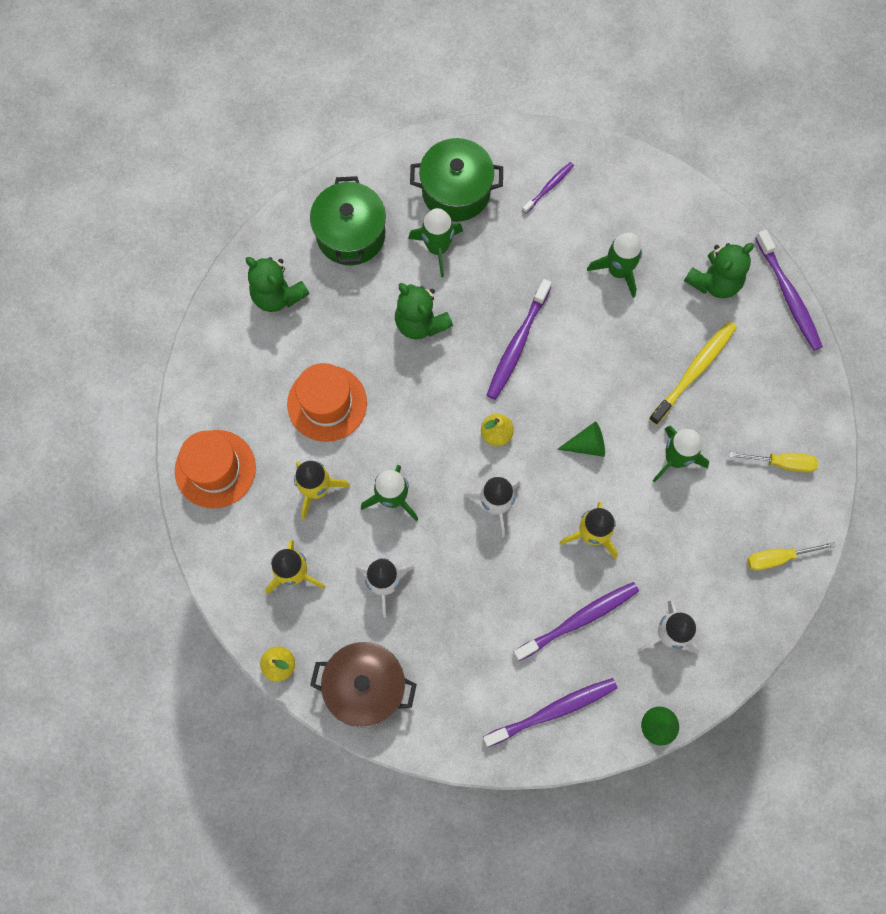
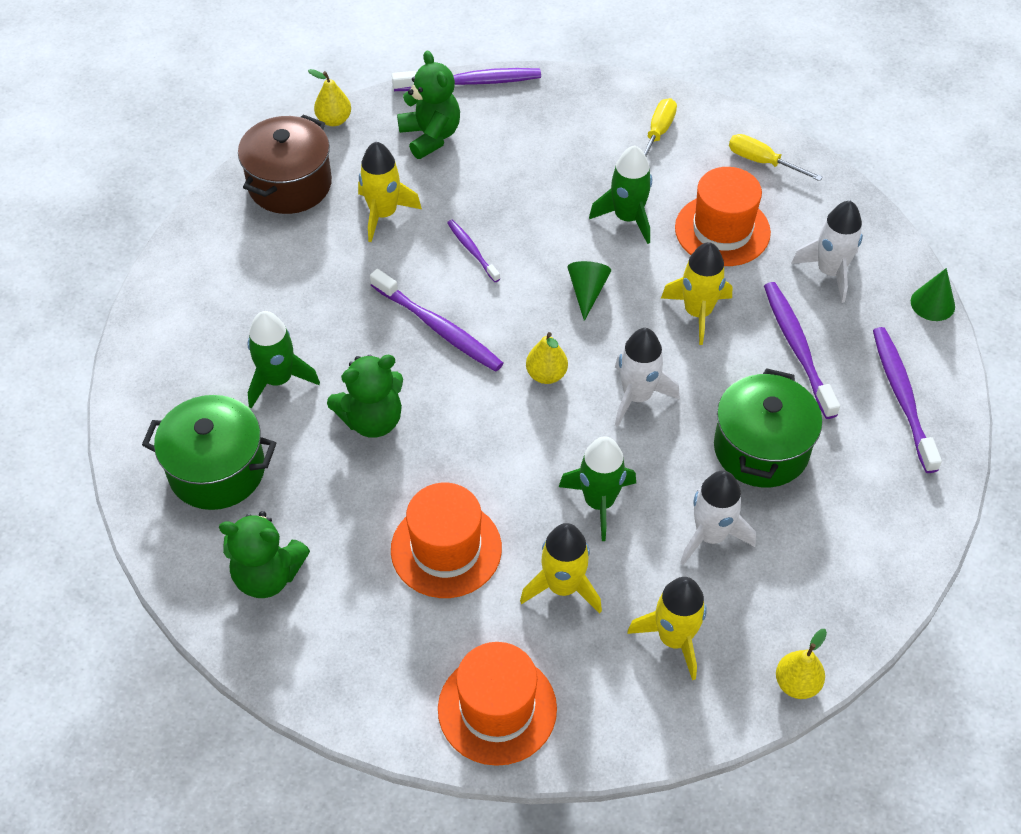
camera: 75 degrees left, 20 degrees down
(278, 295) = (267, 575): green teddy bear -> green teddy bear turned 45 degrees clockwise
(365, 687) = (843, 587): brown pot -> brown pot (290, 184)
(456, 191) = (210, 343): green pot -> green pot (761, 449)
(549, 187) = (248, 252): purple toothbrush -> purple toothbrush (472, 250)
(618, 271) = (383, 214): green rocket -> yellow rocket
(686, 538) = (722, 230): none -> orange hat
(694, 371) = (529, 178): yellow toothbrush -> none
(707, 203) = (334, 120): none -> yellow pear
(778, 558) = (762, 162): yellow screwdriver -> yellow screwdriver turned 120 degrees clockwise

